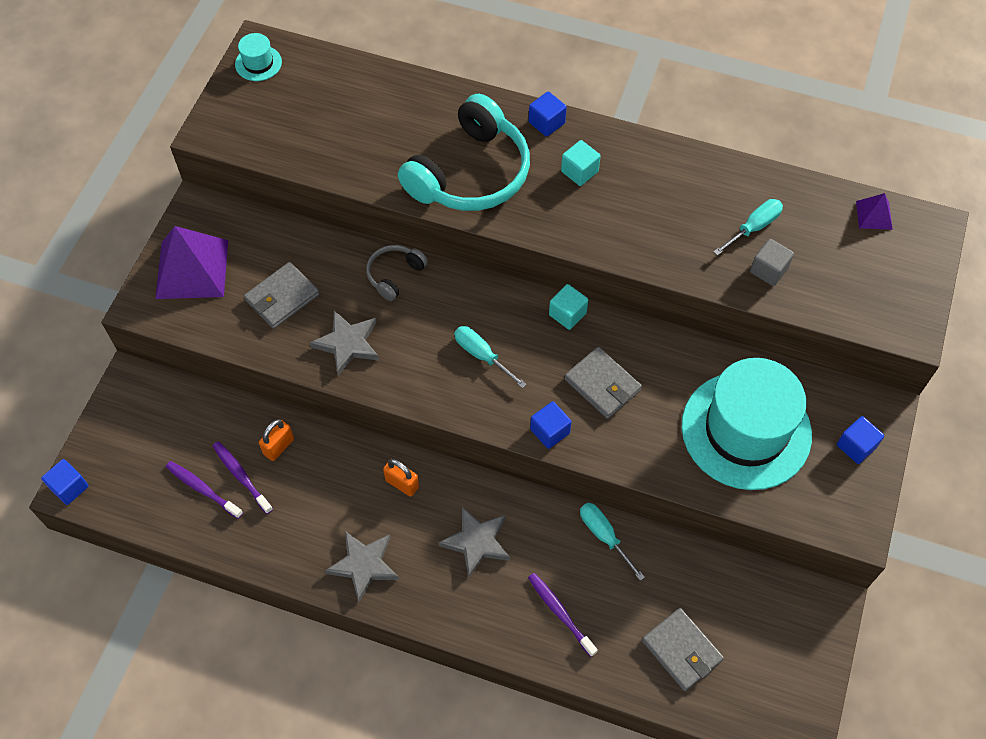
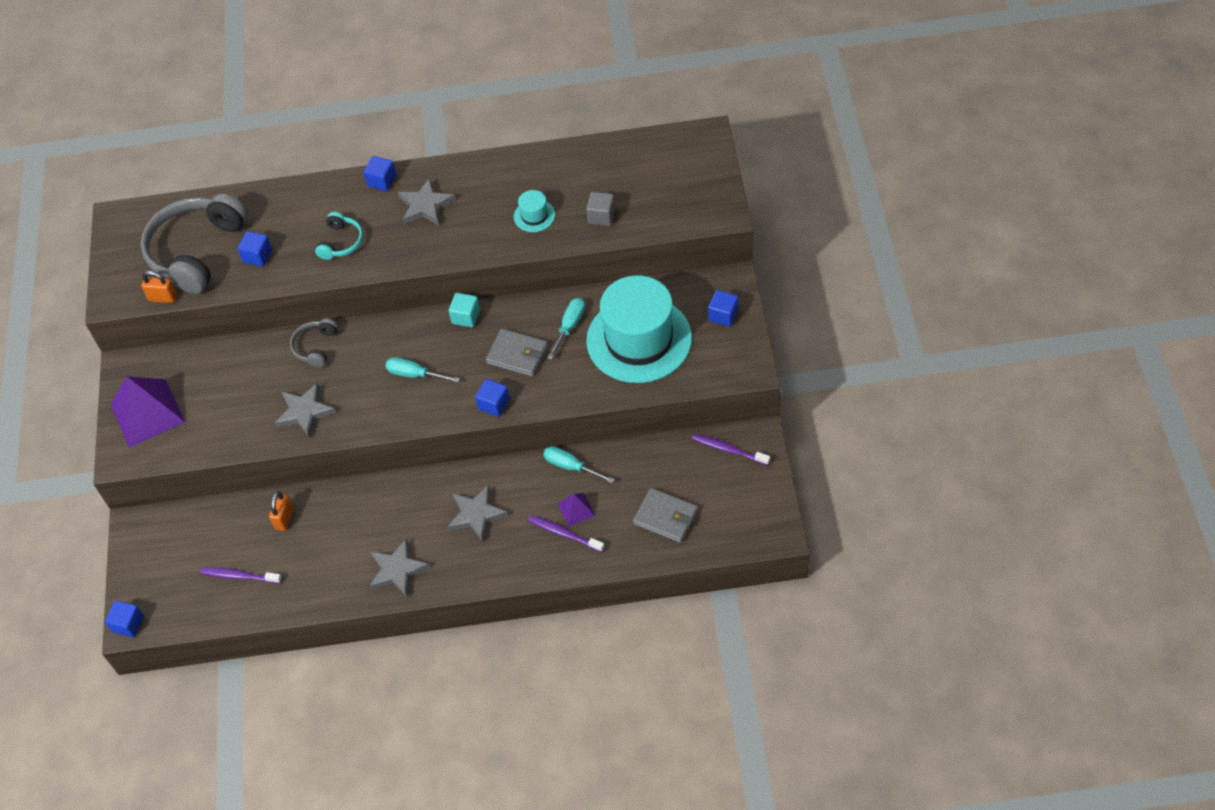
camera: 20 degrees left, 5 degrees down
(241, 476) = (266, 553): purple toothbrush -> purple toothbrush (728, 450)
(258, 63) = (124, 231): turquoise hat -> turquoise hat (534, 216)
(282, 297) = (233, 402): grey wallet -> none
(319, 117) = (197, 251): none -> grey headphones
(377, 150) = (258, 256): none -> blue cube
(402, 483) = (397, 500): orange padlock -> orange padlock (163, 298)
(470, 173) = (341, 242): turquoise headphones -> turquoise headphones, size x0.47
(579, 171) = (425, 206): turquoise cube -> grey star
(753, 228) = (576, 191): turquoise screwdriver -> turquoise screwdriver (569, 327)
(874, 215) = (660, 145): purple pyramid -> purple pyramid (576, 509)

